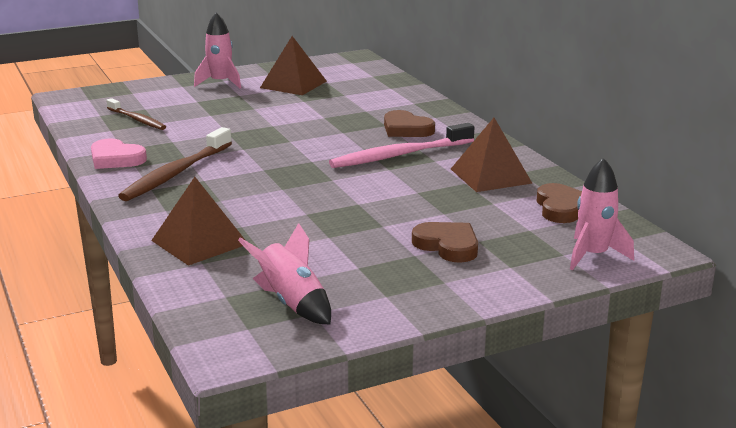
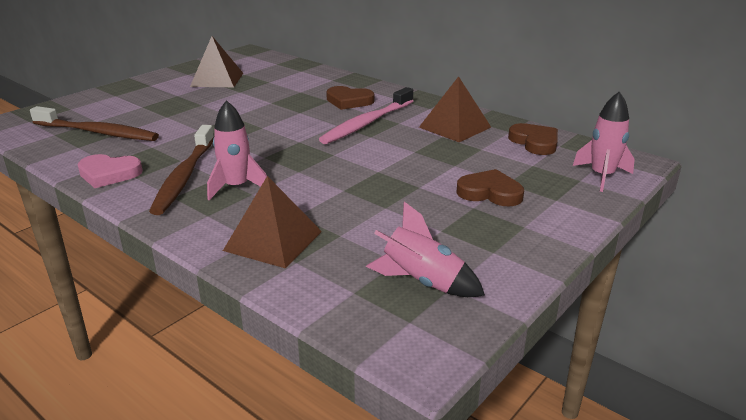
camera: 25 degrees left, 5 degrees up
(137, 120) = (98, 132): brown toothbrush -> brown toothbrush, size x1.62
(220, 83) = (149, 87): pink rocket -> pink rocket (236, 187)

